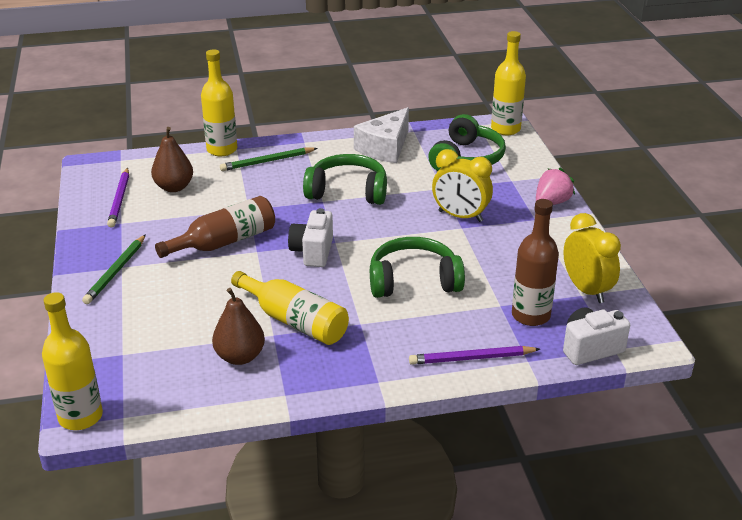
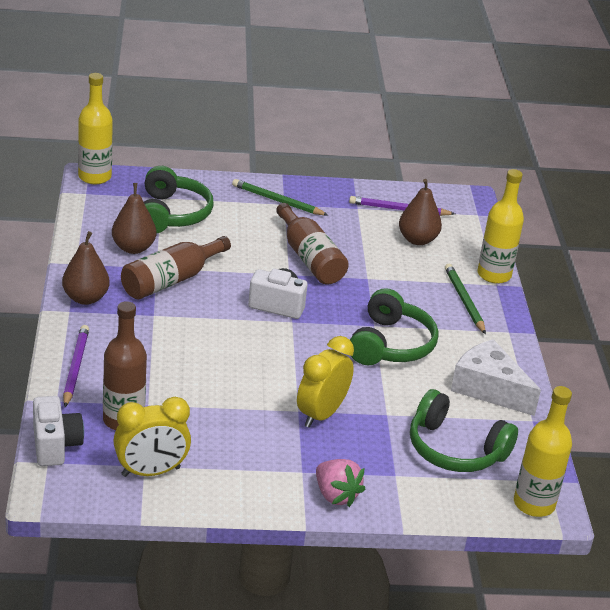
camera: 95 degrees right, 0 degrees up
(294, 321) = (171, 280): yellow bottle -> brown bottle
(350, 374) = (85, 298): none -> brown pear
(413, 281) = (208, 357): green headphones -> green headphones (171, 214)

